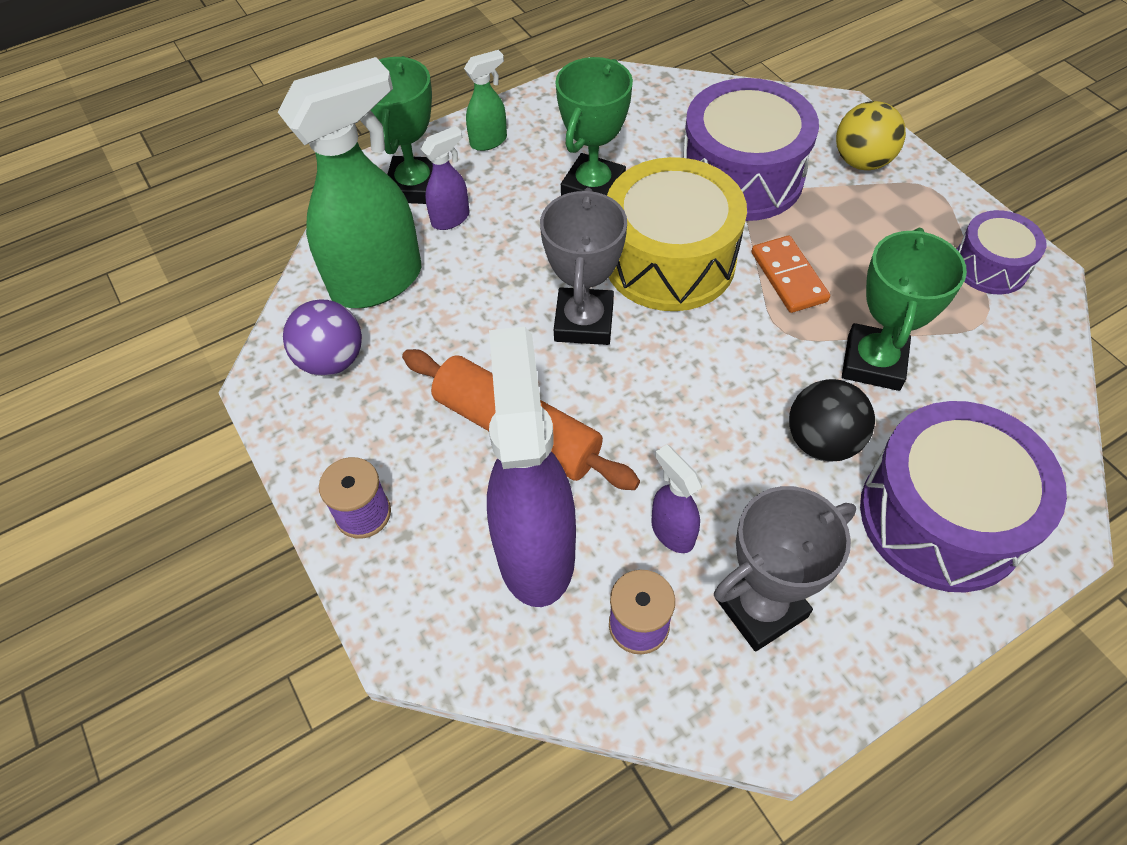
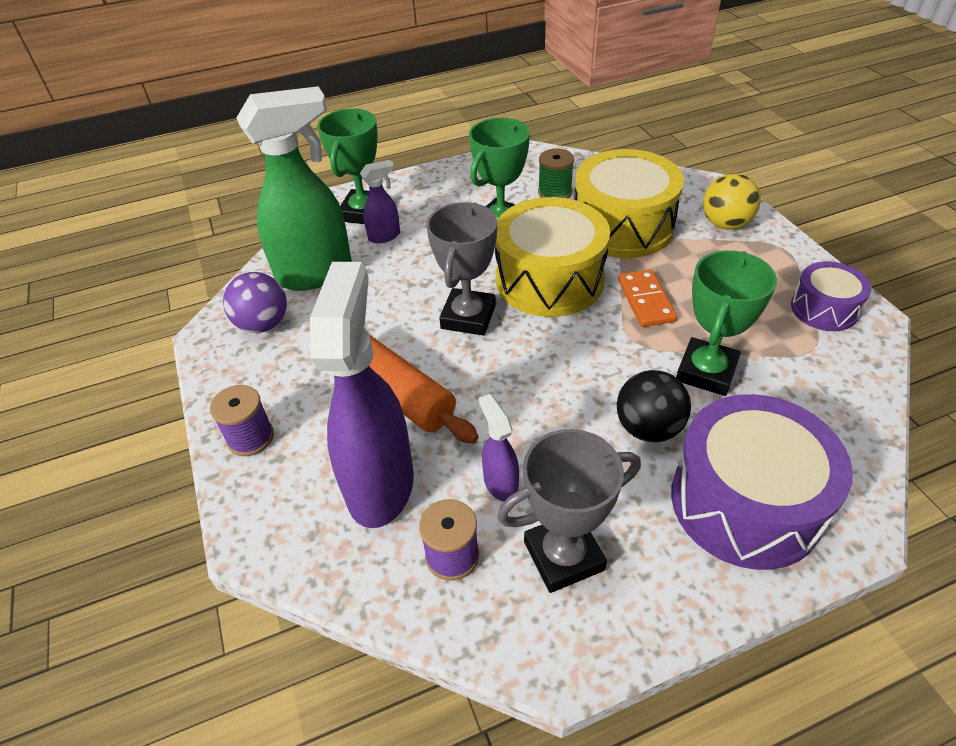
camera: 10 degrees right, 10 degrees down
(489, 141) = (429, 187): green spray bottle -> none
(649, 135) = (554, 193): none -> green spool
(741, 176) = (622, 226): purple drum -> yellow drum

